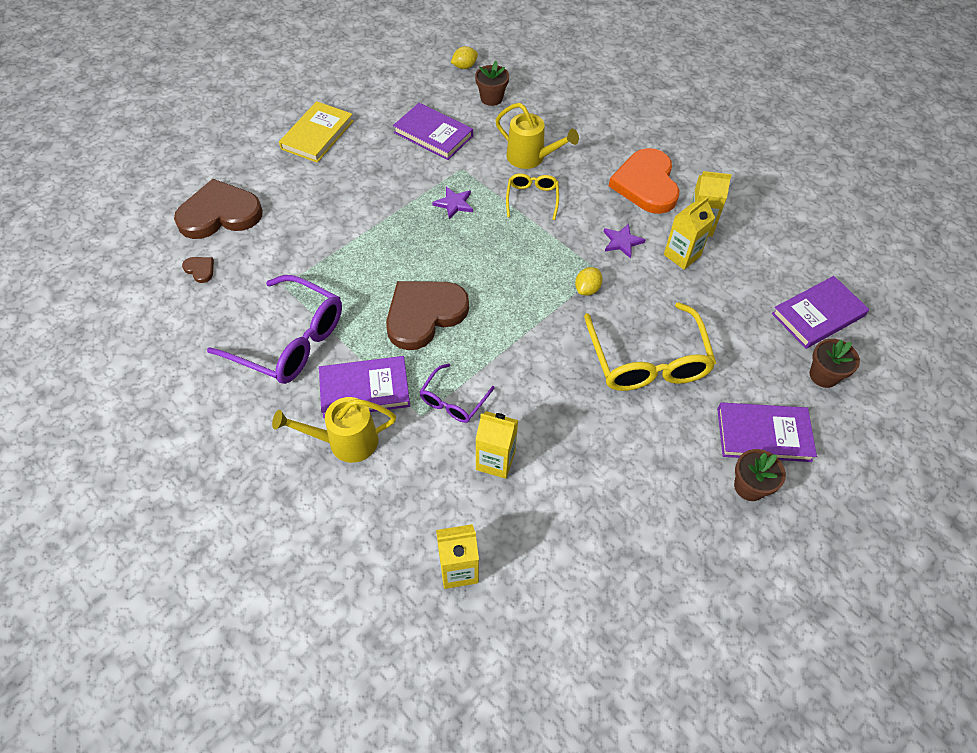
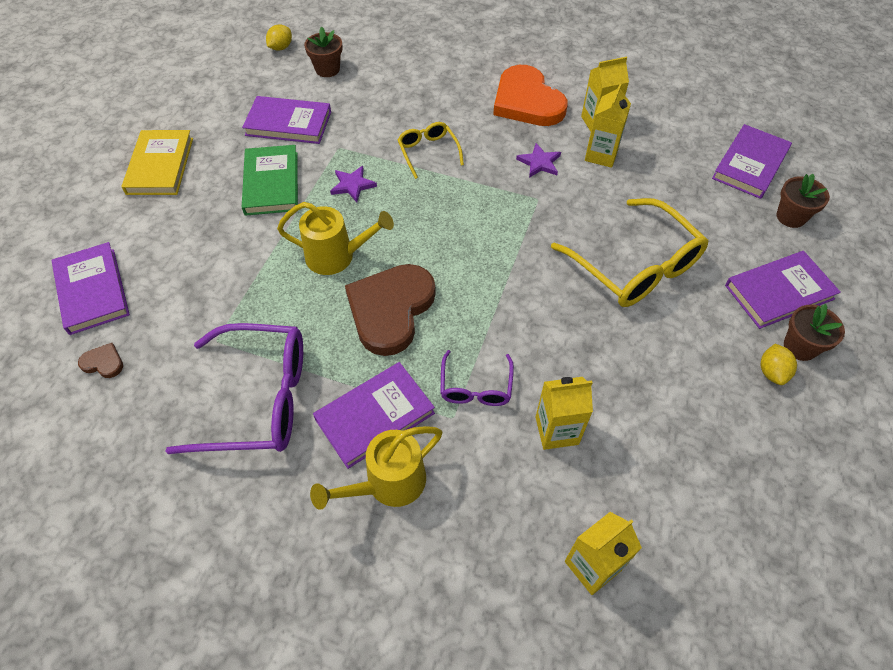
camera: 25 degrees left, 0 degrees up
(220, 214) = (92, 291): brown heart -> purple book
(392, 179) = (271, 183): none -> green book
(531, 158) = (403, 114): yellow watering can -> yellow watering can (337, 256)
(587, 289) = (536, 220): yellow lemon -> yellow lemon (772, 372)

